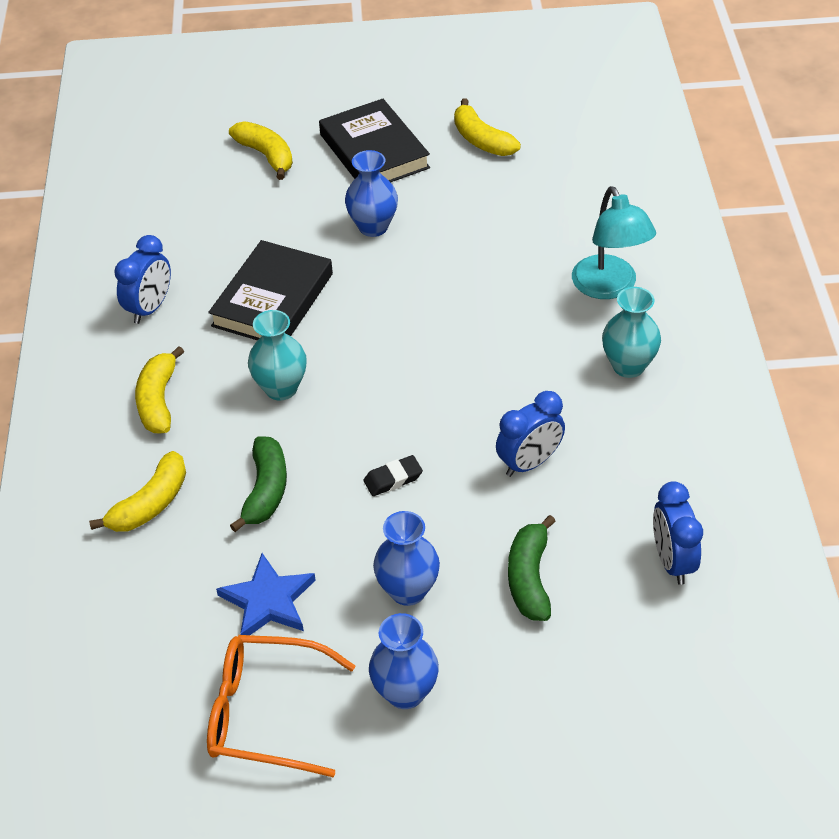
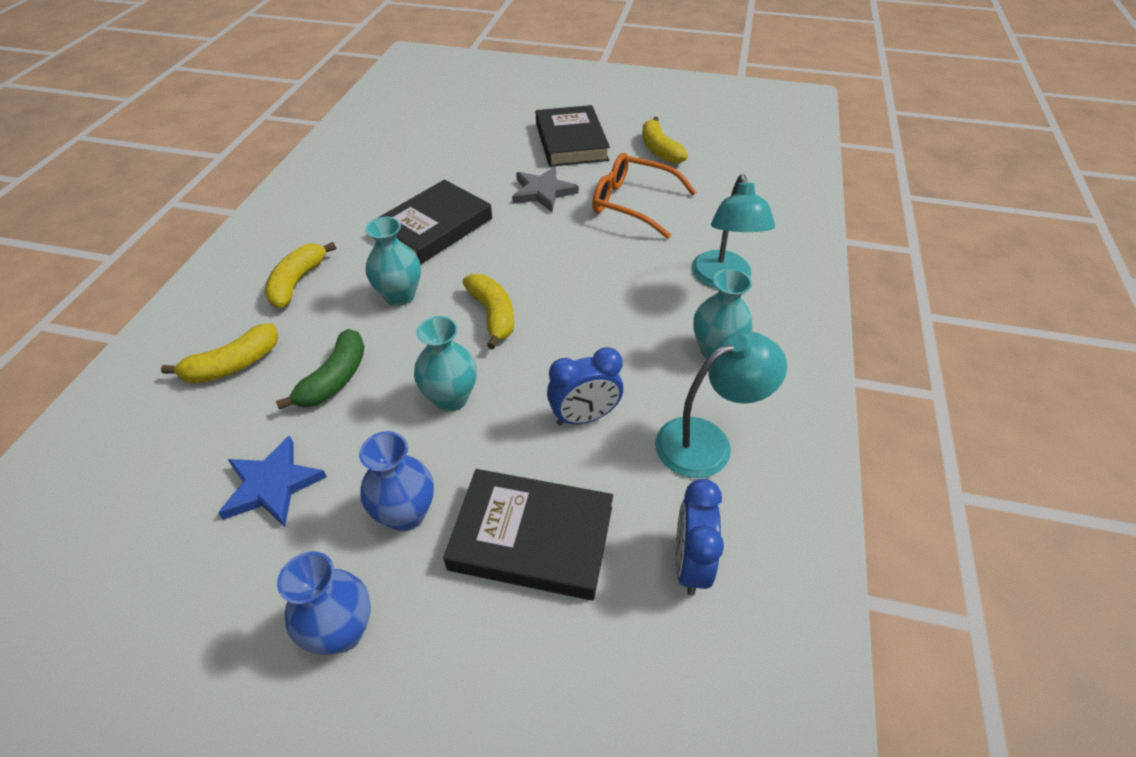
camera: 15 degrees right, 0 degrees up
(150, 308) = (337, 213): blue clock -> none
(266, 155) = (488, 129): yellow banana -> yellow banana (492, 315)
(267, 713) = (195, 609): orange glasses -> orange glasses (633, 204)
(373, 227) = (543, 192): blue vase -> grey star
(393, 479) = (451, 398): black eraser -> turquoise vase
(530, 578) = (532, 537): green banana -> black book
(651, 456) = (707, 441): none -> turquoise lamp

